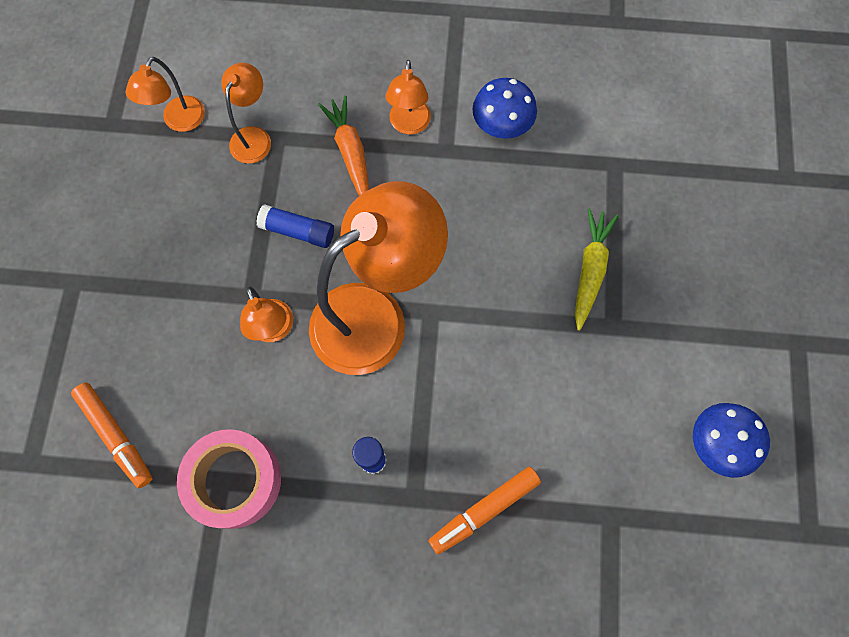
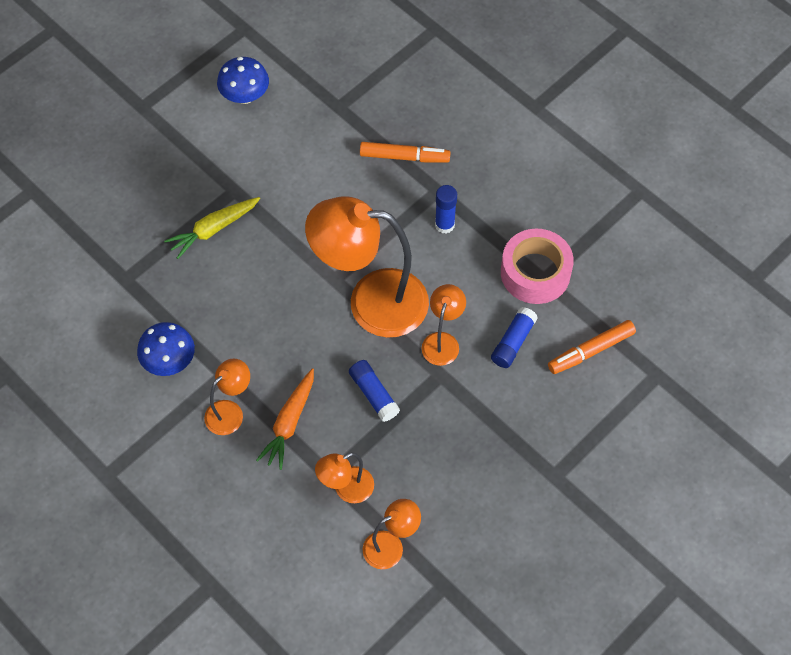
camera: 140 degrees left, 10 degrees down
(116, 435) = (591, 351): orange marker -> orange marker turned 120 degrees counterclockwise
(203, 382) = (513, 342): none -> blue glue stick

